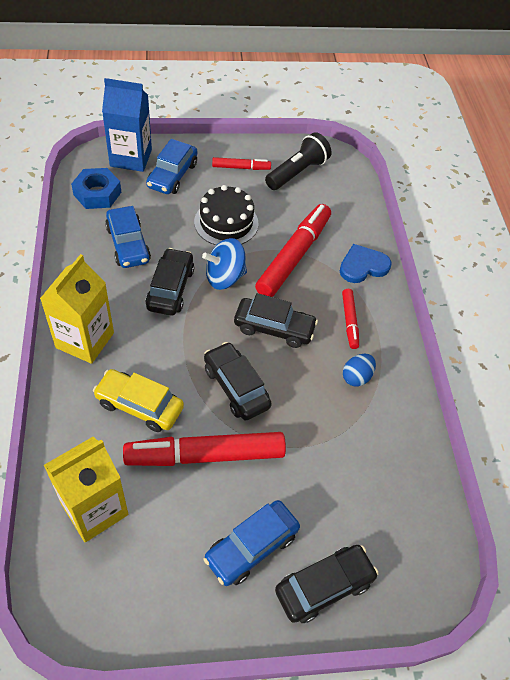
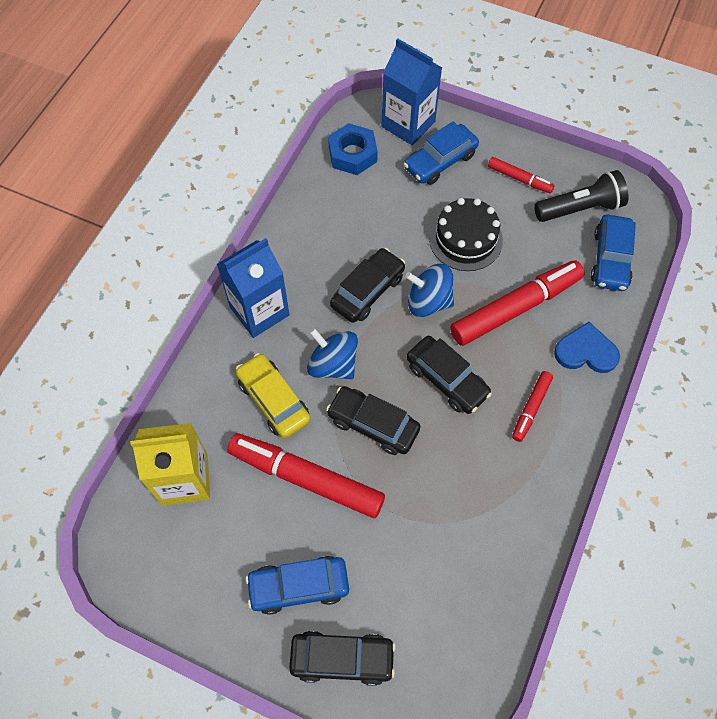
camera: 35 degrees right, 10 degrees up
(85, 340) = (259, 311): yellow carton -> blue carton
(128, 244) = (352, 224): blue car -> blue car (610, 259)
(174, 355) = (333, 364): none -> blue spinning top
(236, 387) = (373, 424): black car -> black car turned 60 degrees counterclockwise
(356, 377) = (500, 472): blue egg -> none

